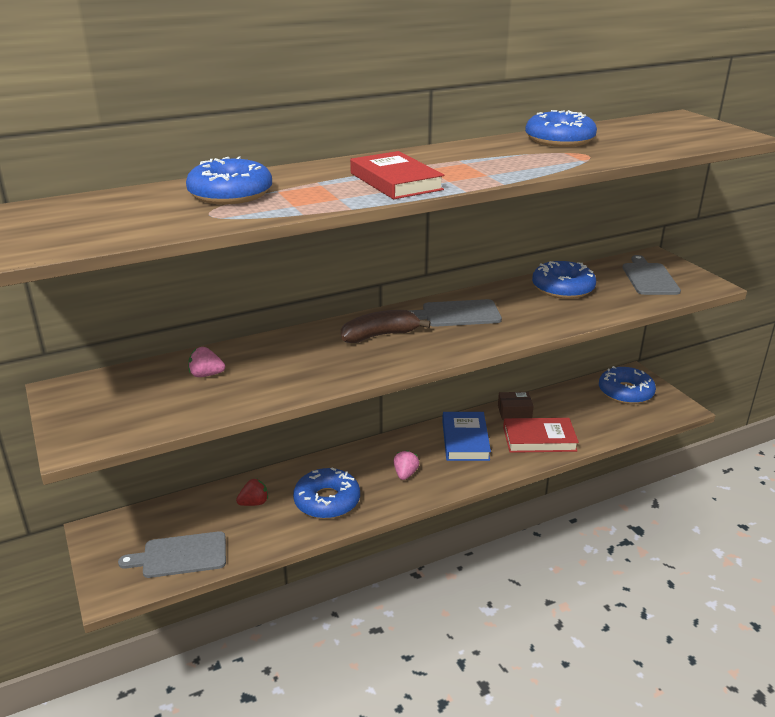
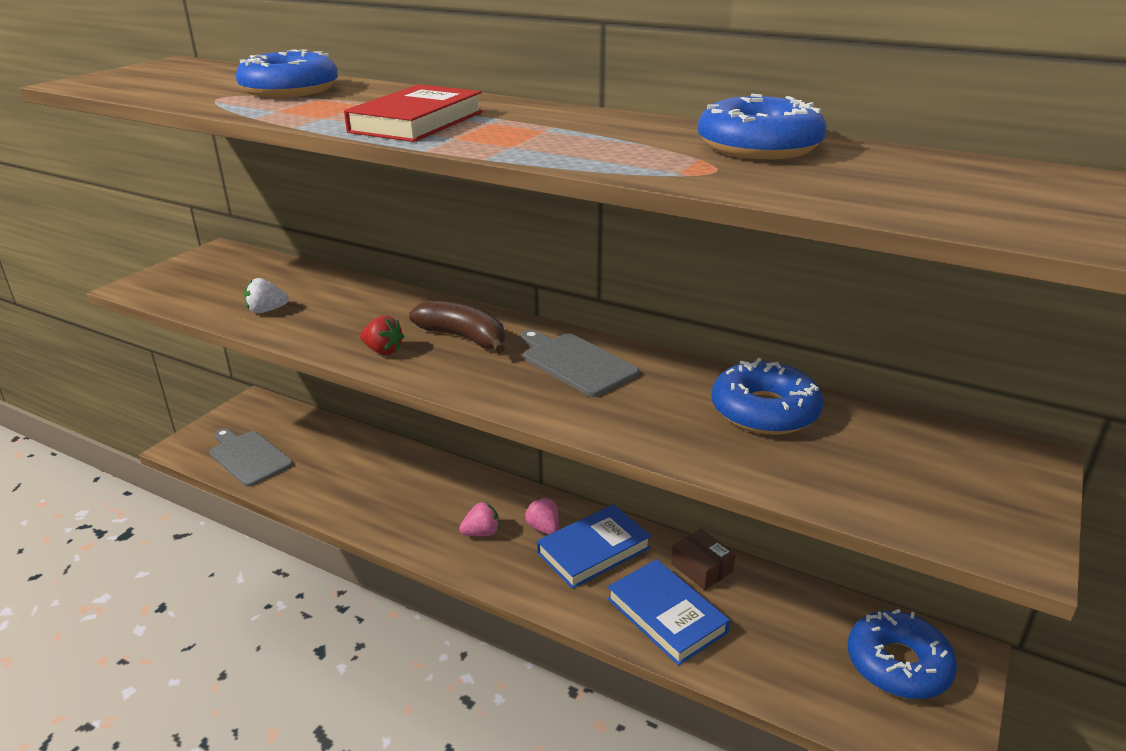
camera: 55 degrees right, 0 degrees up
(206, 375) = (292, 290): pink strawberry -> pink strawberry (543, 528)
(229, 393) = (266, 311): none -> white strawberry
(254, 503) = (350, 460): red strawberry -> red strawberry (383, 351)
(327, 501) = (389, 501): blue donut -> none
(539, 439) = (666, 615): red book -> blue book
(649, 278) = (932, 476): grey cutting board -> none

